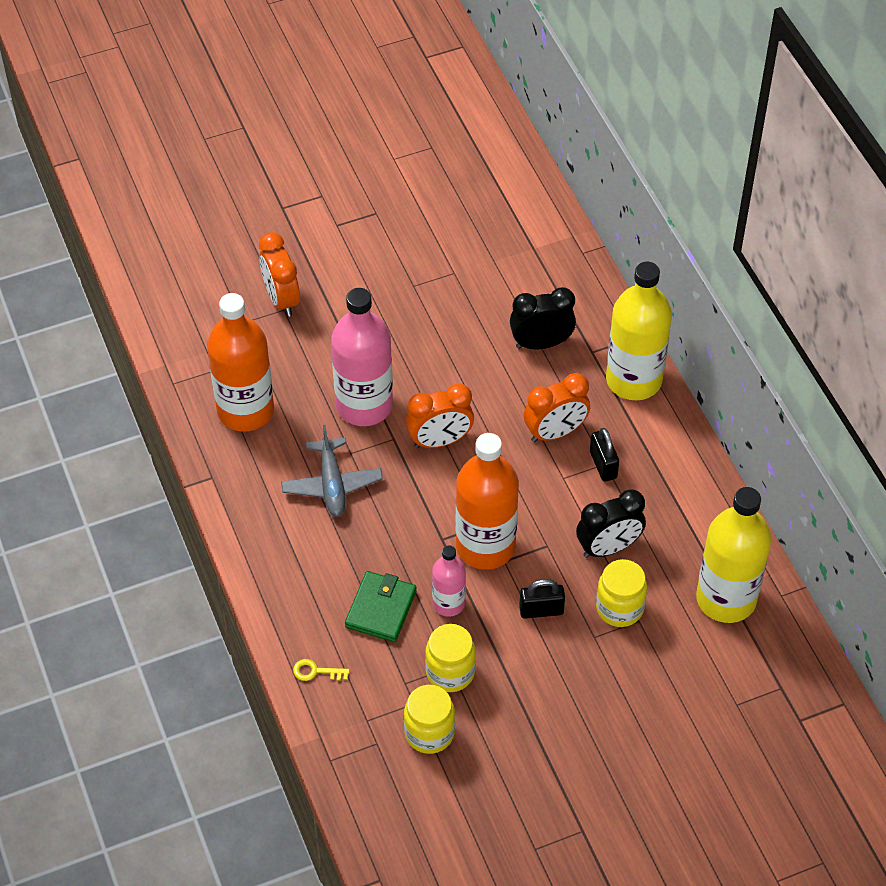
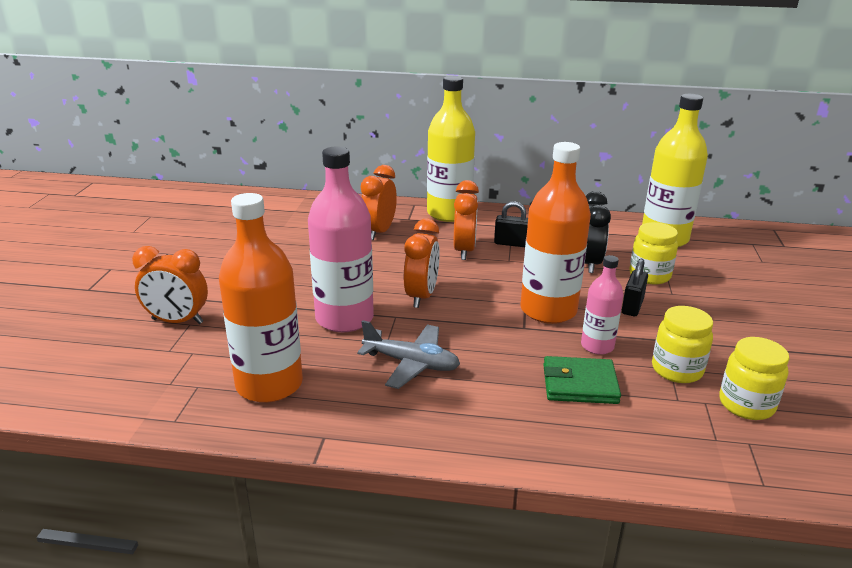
camera: 60 degrees left, 25 degrees down
(316, 671) = (636, 453): yellow key -> none
(381, 609) = (579, 384): green wallet -> green wallet turned 45 degrees counterclockwise
(541, 343) = (379, 232): black clock -> orange clock

